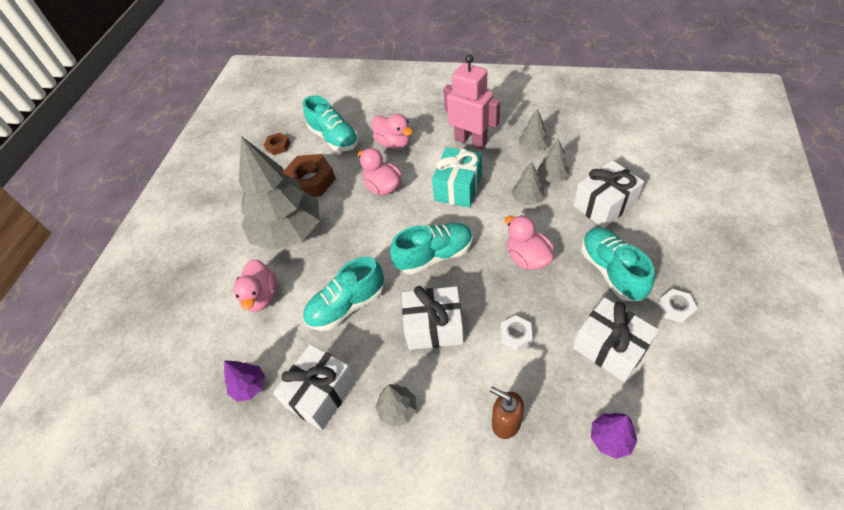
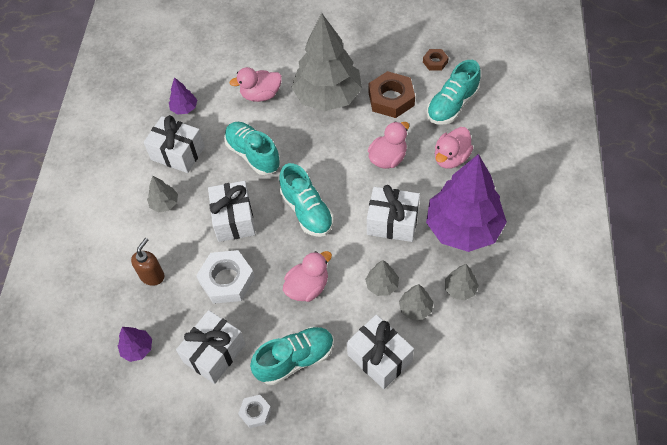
camera: 80 degrees right, 5 degrees up
(458, 188) = (392, 222): turquoise gift -> white gift
(471, 141) = (463, 228): pink robot -> purple tree
(515, 335) = (227, 280): white nut -> white nut, size x1.90

